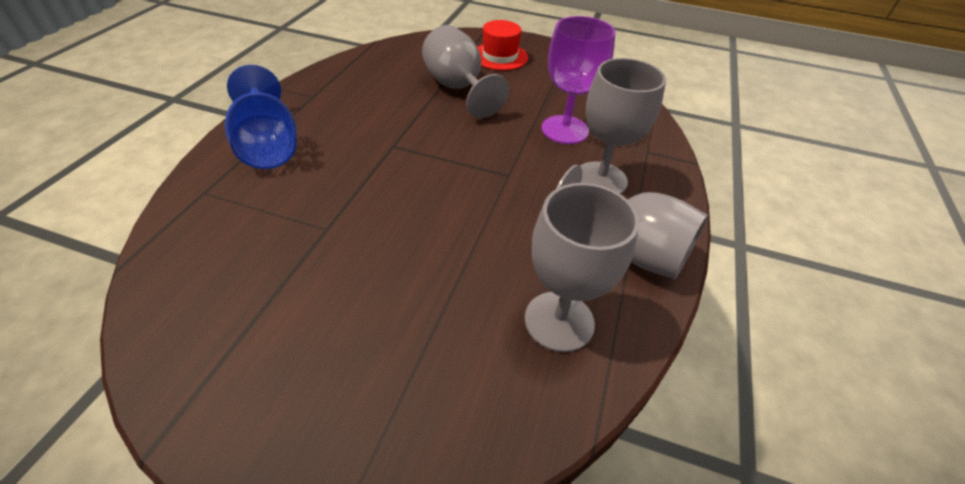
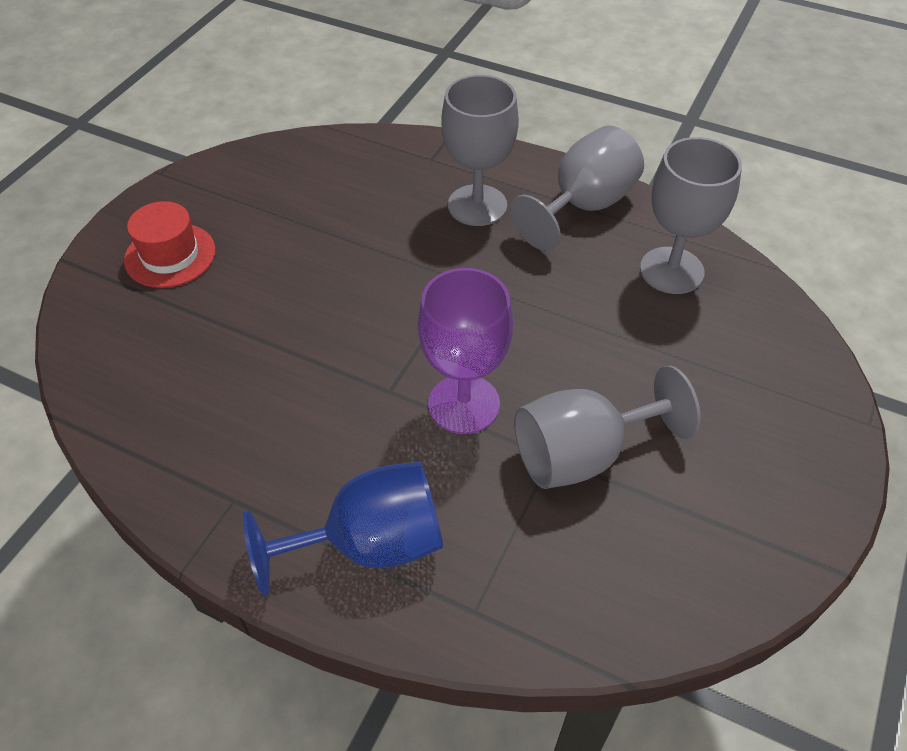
camera: 80 degrees left, 5 degrees up
(458, 88) = (254, 311): grey goblet -> grey goblet (582, 454)
(565, 130) = (378, 217): purple goblet -> purple goblet (464, 404)

